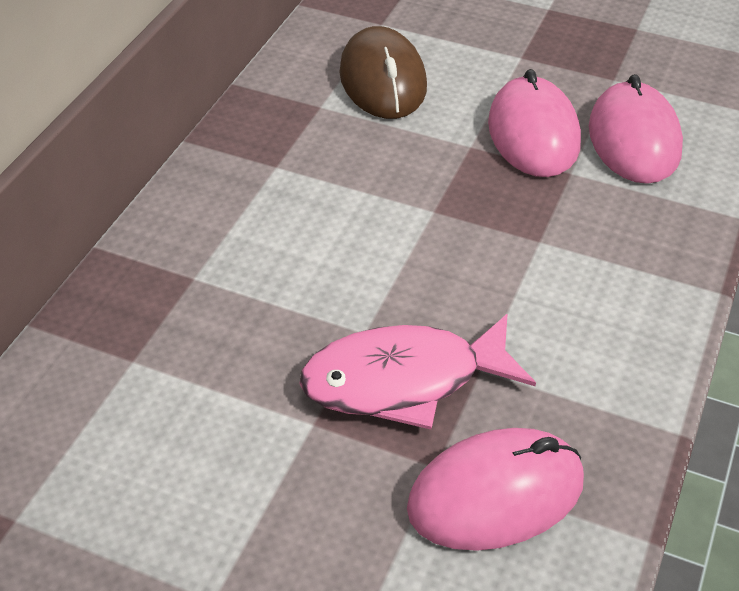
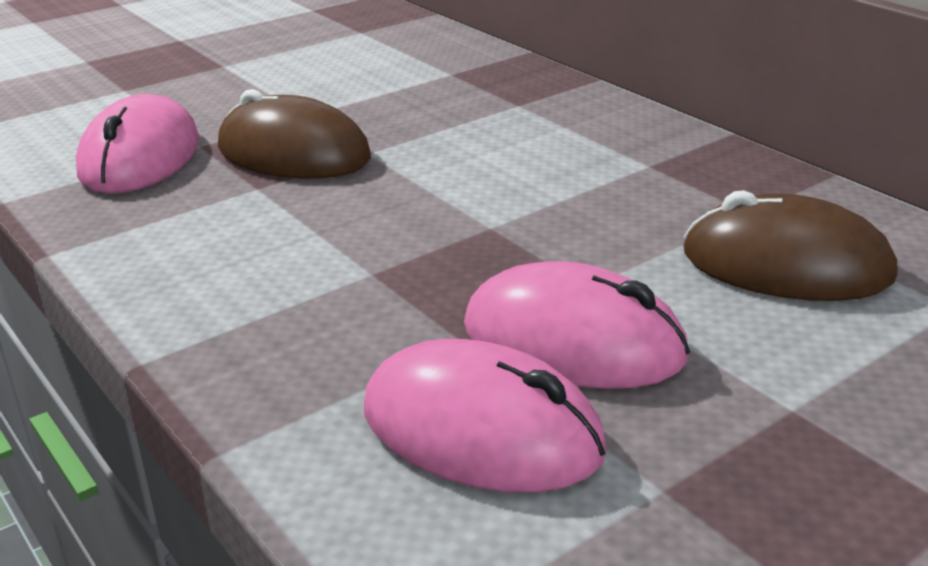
camera: 120 degrees right, 15 degrees down
(404, 380) = (293, 153): pink fish -> brown mouse

